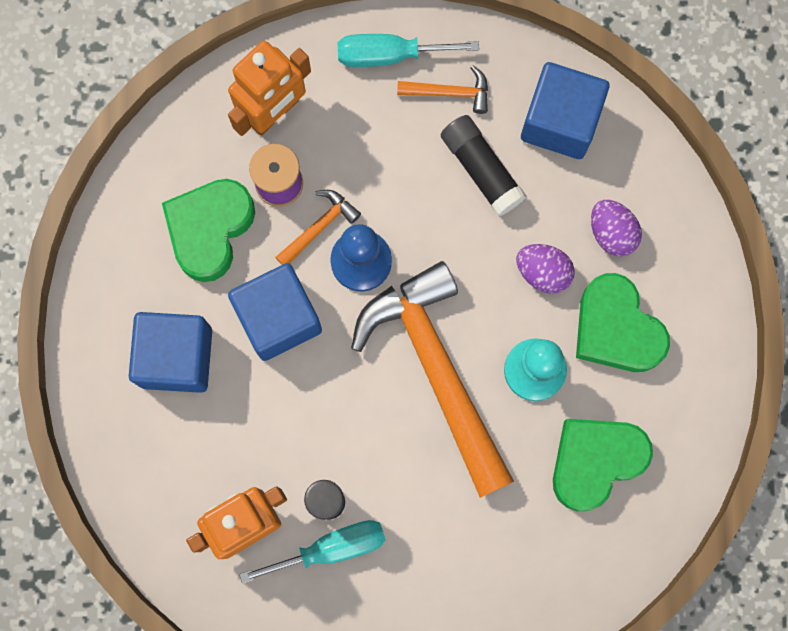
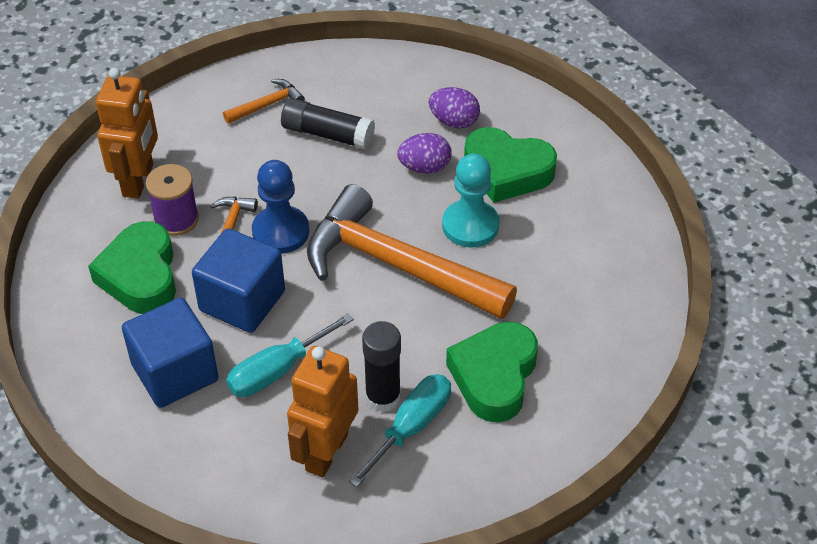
camera: 35 degrees left, 30 degrees down
(389, 55) = (204, 106): turquoise screwdriver -> turquoise screwdriver (277, 371)
(560, 121) = (362, 81): blue cube -> none
(595, 461) = (565, 254): green heart -> green heart (494, 377)

